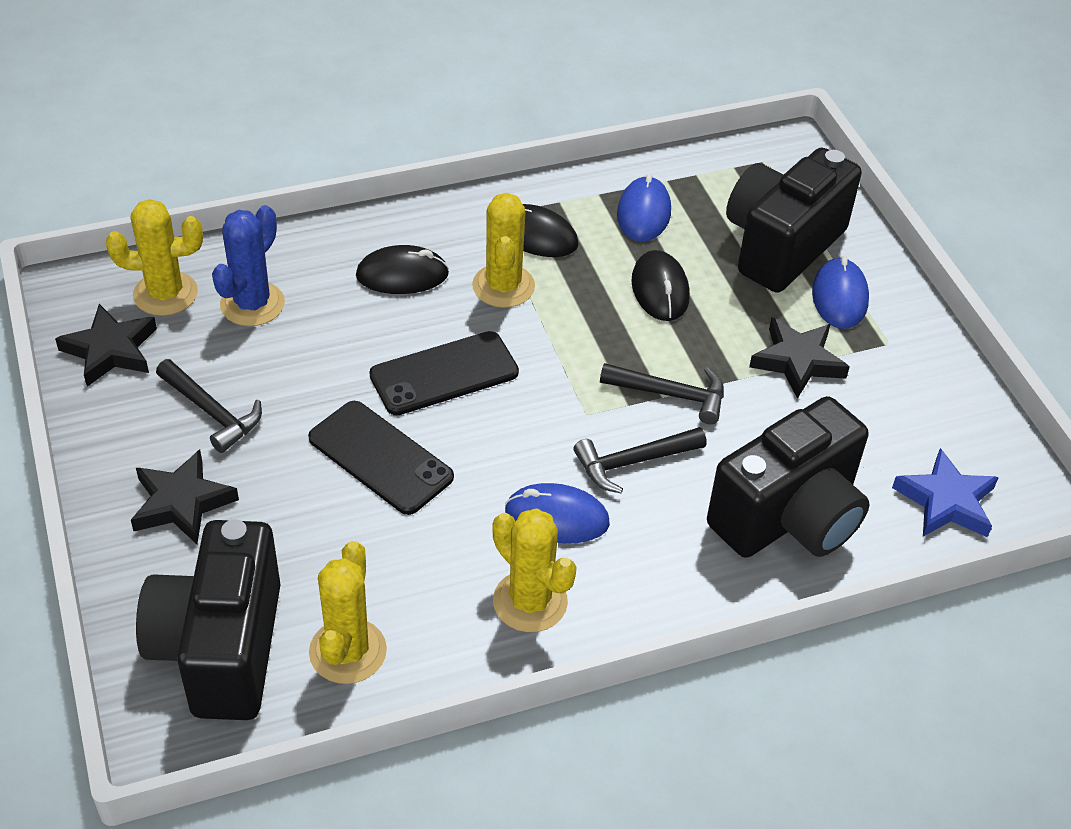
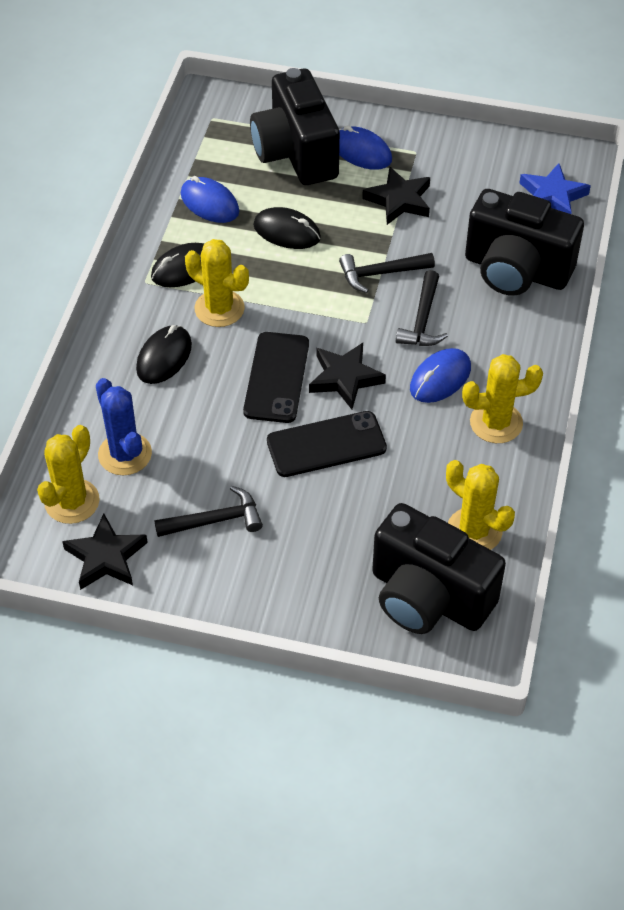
camera: 55 degrees left, 5 degrees up
(182, 502) = (288, 570): black star -> black star (345, 378)
(670, 394) = (381, 273): black hammer -> black hammer turned 150 degrees counterclockwise
(789, 517) = (516, 270): black camera -> black camera turned 120 degrees clockwise

